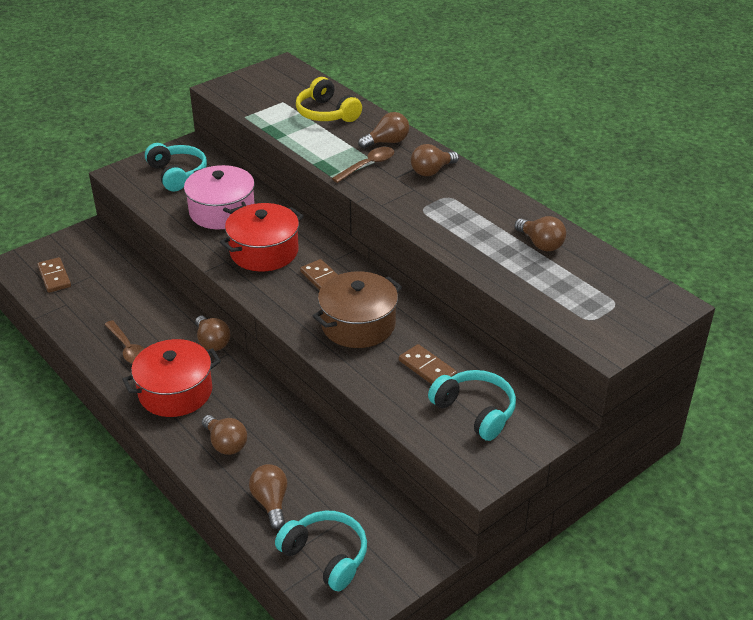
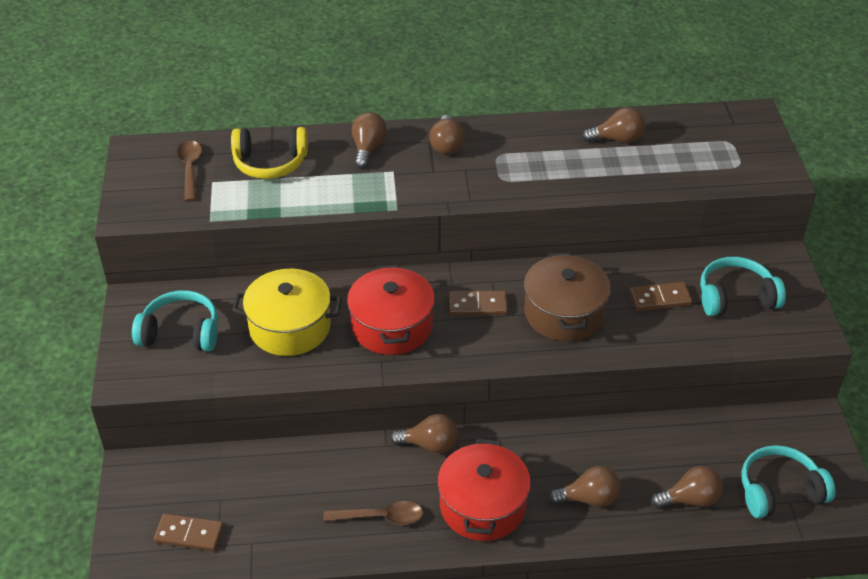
camera: 55 degrees left, 5 degrees up
(222, 211) = (290, 327): pink pot -> yellow pot
(271, 502) = (690, 499): brown light bulb -> brown light bulb turned 150 degrees clockwise
(368, 165) = (395, 179): brown spoon -> brown spoon (190, 169)

